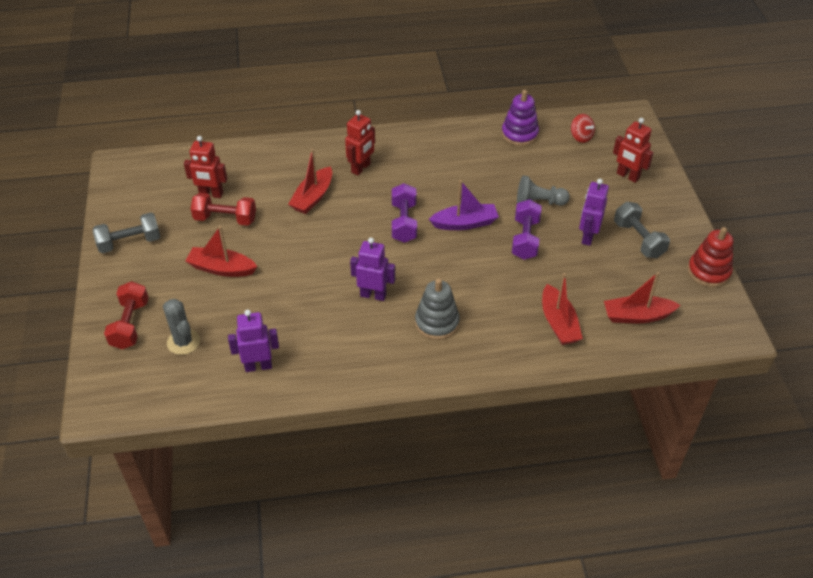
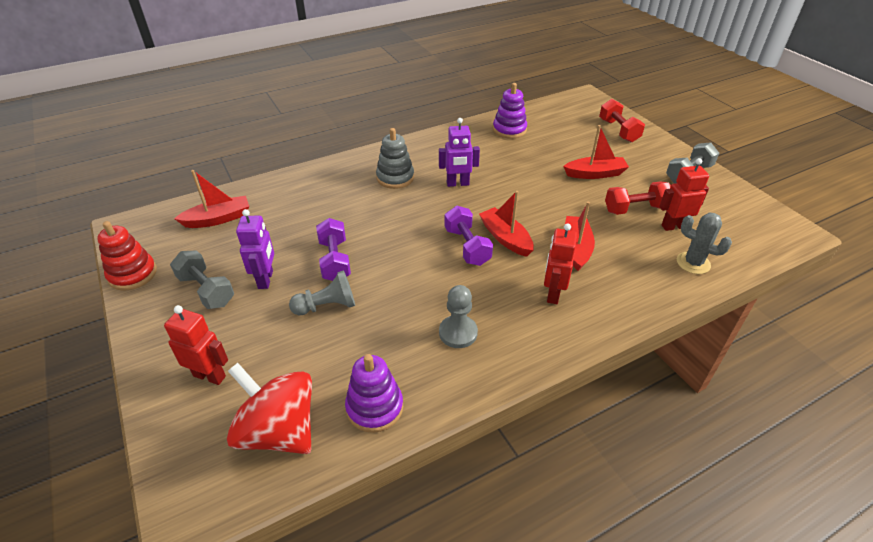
camera: 160 degrees right, 5 degrees down
(183, 342) = (572, 130): grey cactus -> grey cactus (693, 263)
(258, 366) = (509, 130): purple robot -> purple stacking toy
(447, 160) = (458, 333): none -> grey pawn
(465, 223) = (404, 261): purple boat -> none
(558, 323) = (291, 199): red boat -> red boat (505, 238)
(581, 137) = (279, 431): red spinning top -> red spinning top, size x2.13

